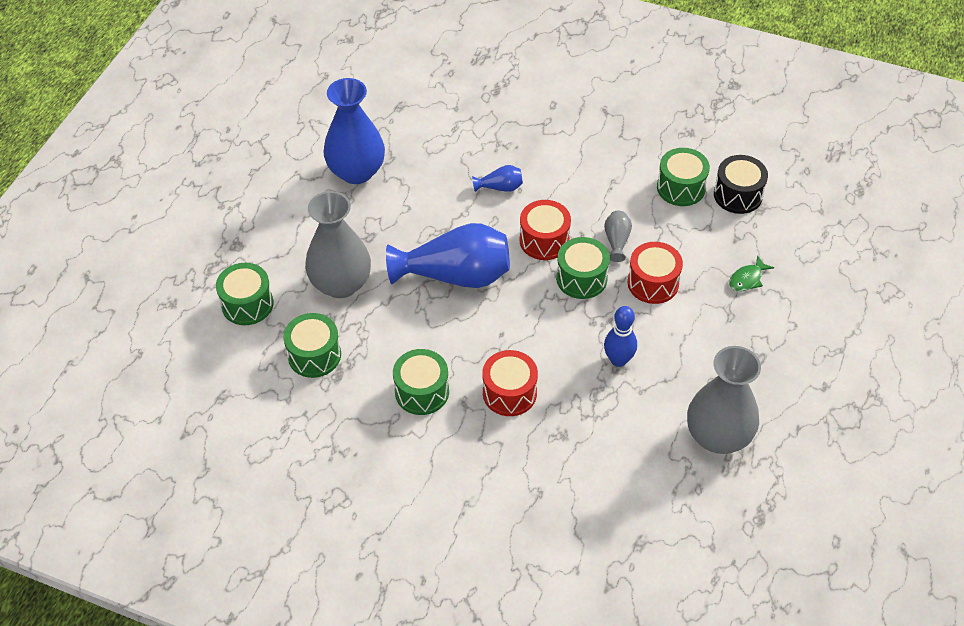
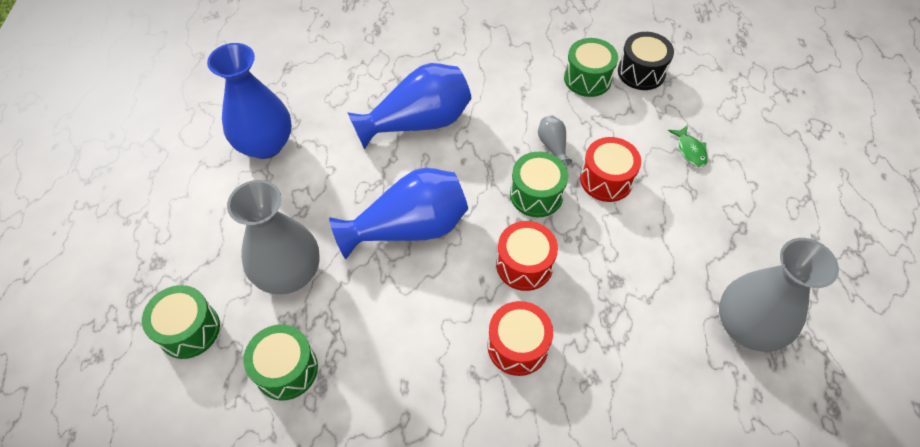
camera: 20 degrees left, 5 degrees up
(422, 391) = (423, 375): green drum -> none
(500, 187) = (418, 123): blue vase -> blue vase, size x2.29
(544, 240) = (483, 165): red drum -> red drum (524, 265)
(618, 360) = (611, 272): blue bowling pin -> none
(747, 279) = (690, 150): green fish -> green fish turned 45 degrees counterclockwise

